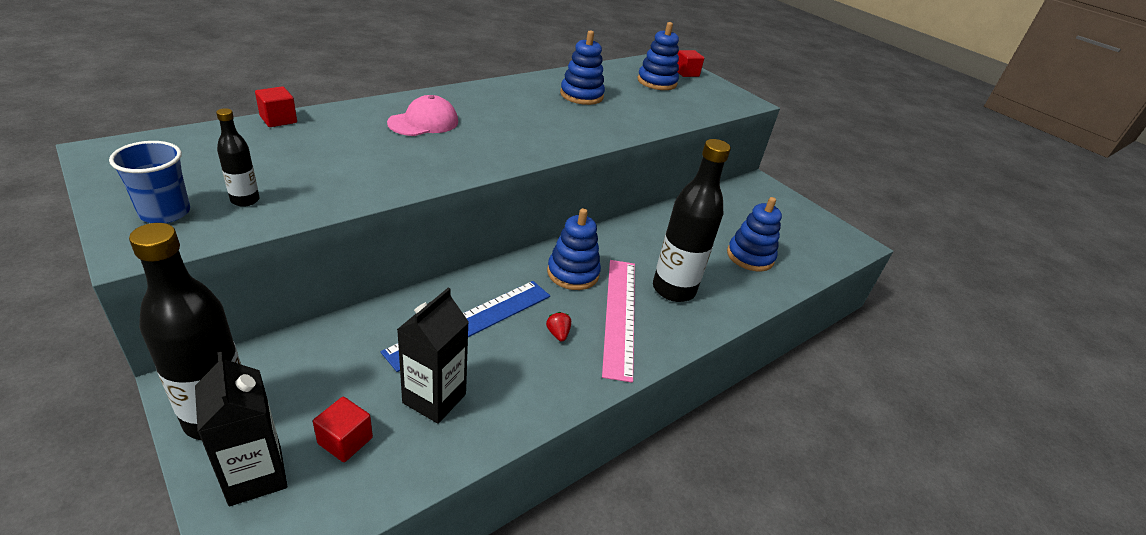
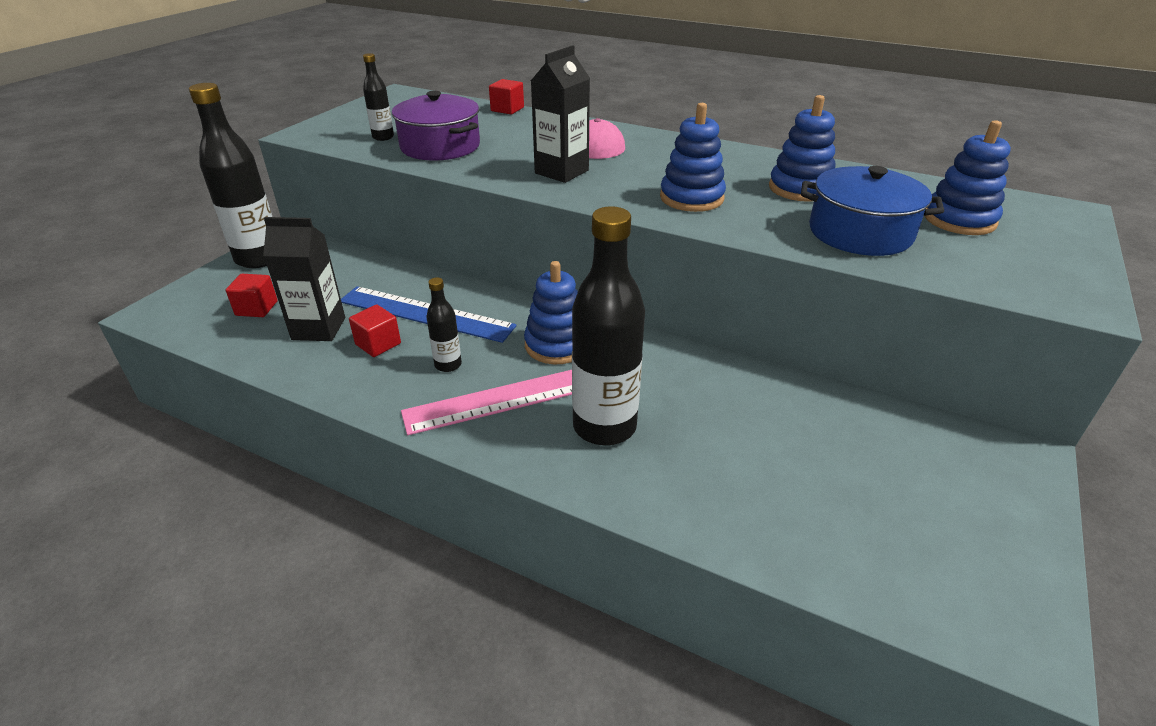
camera: 70 degrees right, 0 degrees up
(165, 213) = (345, 126): blue cup -> none
(255, 475) = (214, 290): black carton -> black carton (561, 172)
(324, 179) = (440, 146): none -> purple pot
(558, 334) = (448, 365): red strawberry -> black bottle
(650, 108) = (860, 233): none -> blue pot
(686, 73) = (1054, 233): red cube -> red cube (378, 344)
(750, 256) = (770, 486): blue stacking toy -> blue stacking toy (691, 198)

